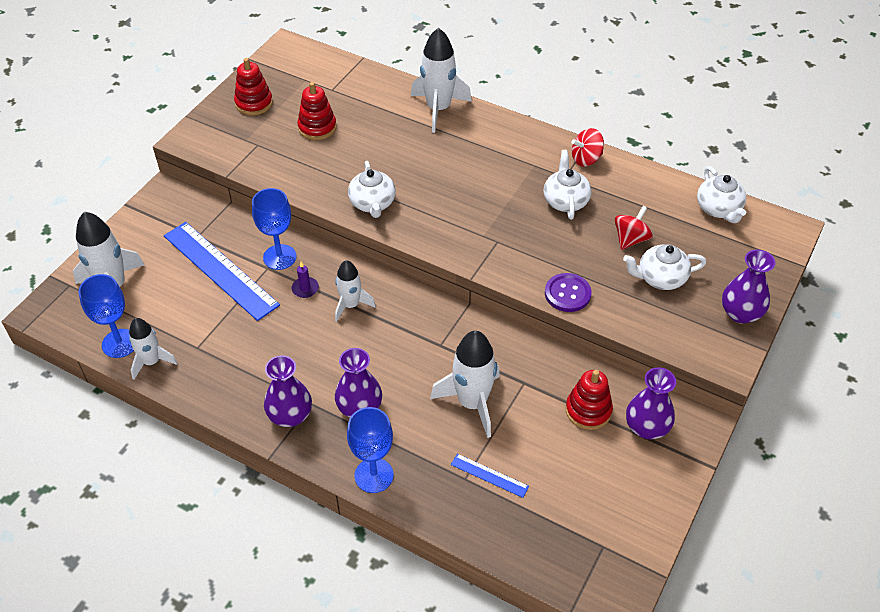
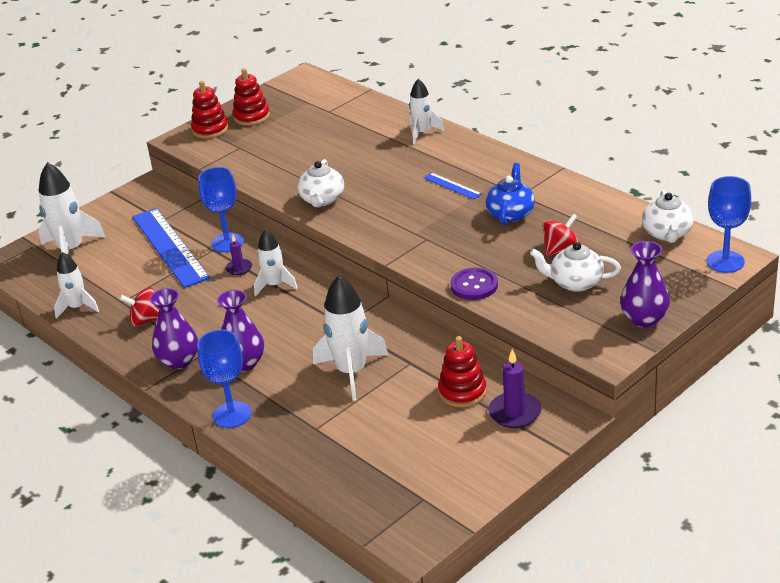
camera: 20 degrees right, 15 degrees down
(120, 343) = (57, 291): blue goblet -> blue goblet (725, 262)
(317, 127) = (300, 139): red stacking toy -> red stacking toy (210, 129)
(438, 109) = (422, 133): white rocket -> white rocket, size x0.62
(489, 475) = (340, 429): blue ruler -> blue ruler (452, 186)
(565, 201) = (511, 214): white teapot -> blue teapot
(586, 159) = (549, 183): red spinning top -> red spinning top (146, 320)
(646, 427) = (515, 412): purple vase -> purple candle

